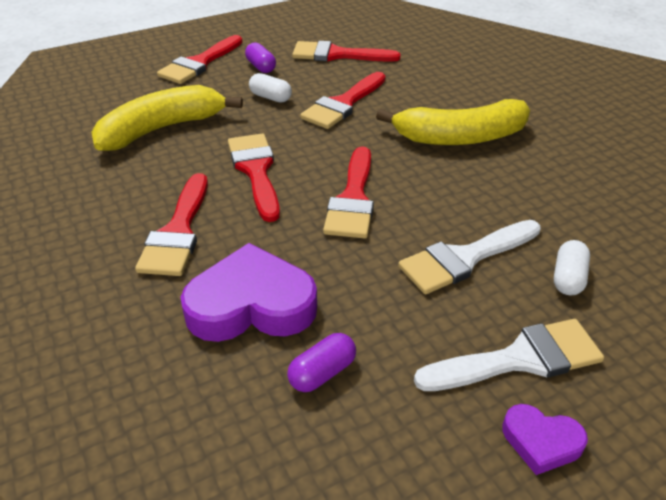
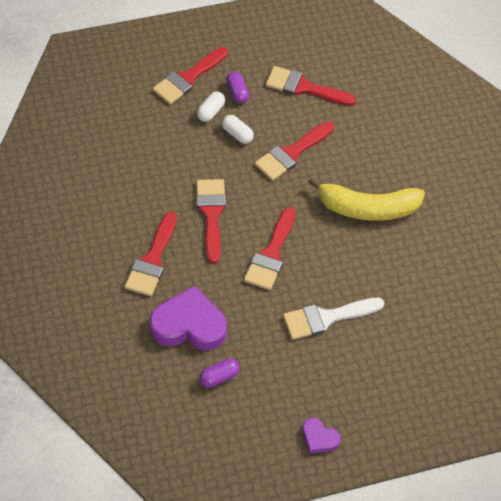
camera: 10 degrees right, 15 degrees up
(162, 129) = (151, 156): yellow banana -> none
(520, 359) = (329, 392): white brush -> none
(568, 278) = (383, 345): white capsule -> white capsule (211, 111)

